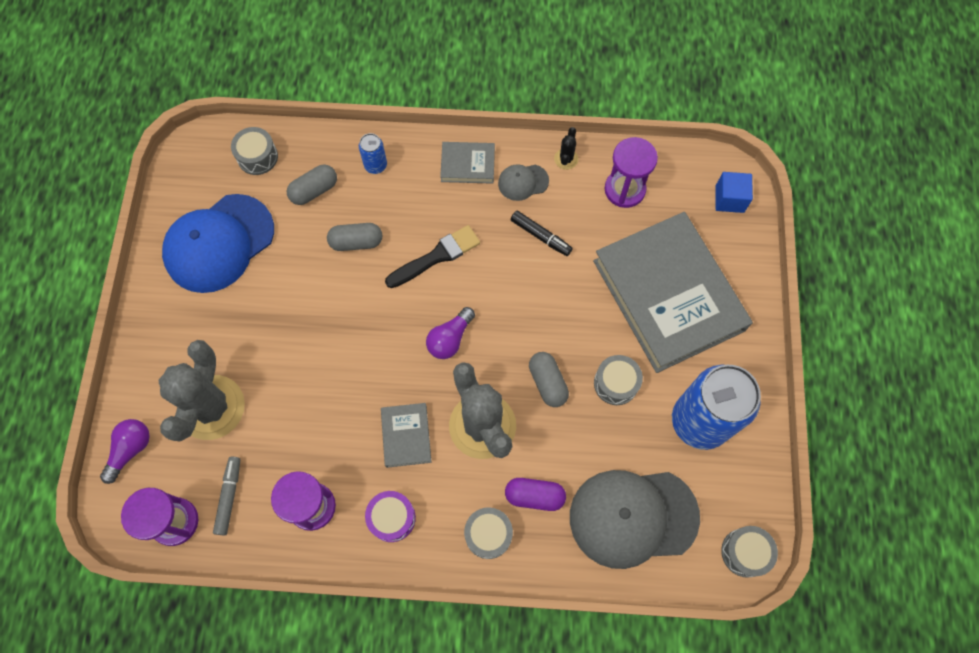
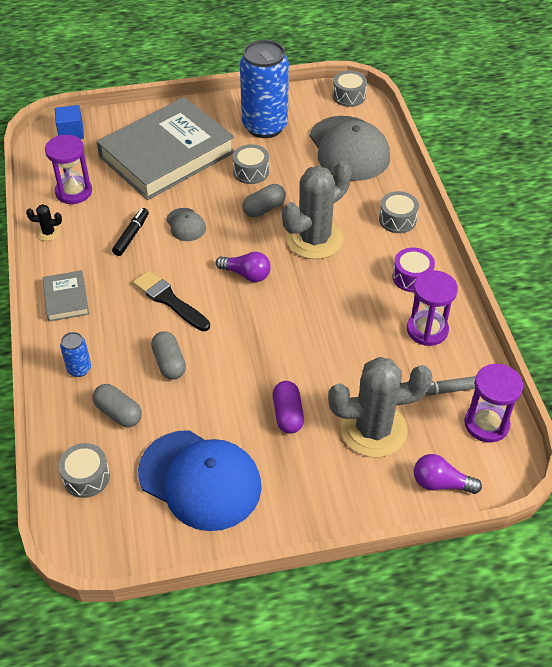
camera: 105 degrees left, 20 degrees down
(406, 436) = (342, 284): grey book -> none
(523, 182) = (78, 257): grey cap -> grey cap (186, 225)
(534, 496) = (357, 200): purple capsule -> purple capsule (288, 414)

